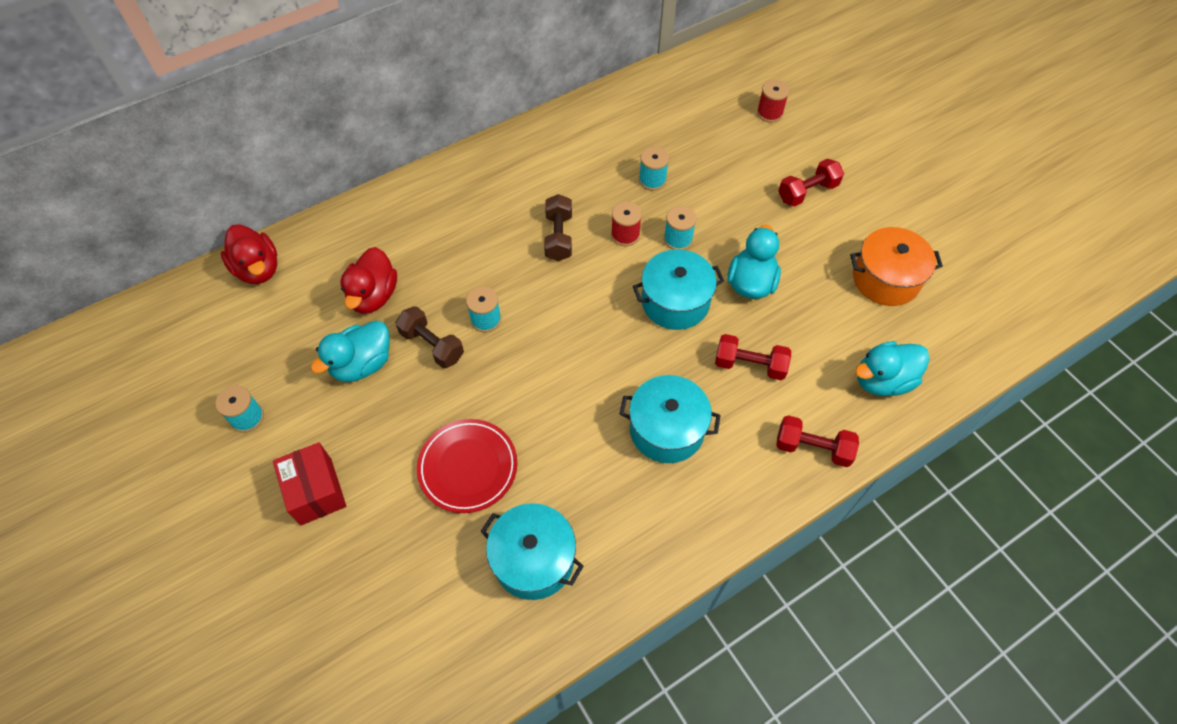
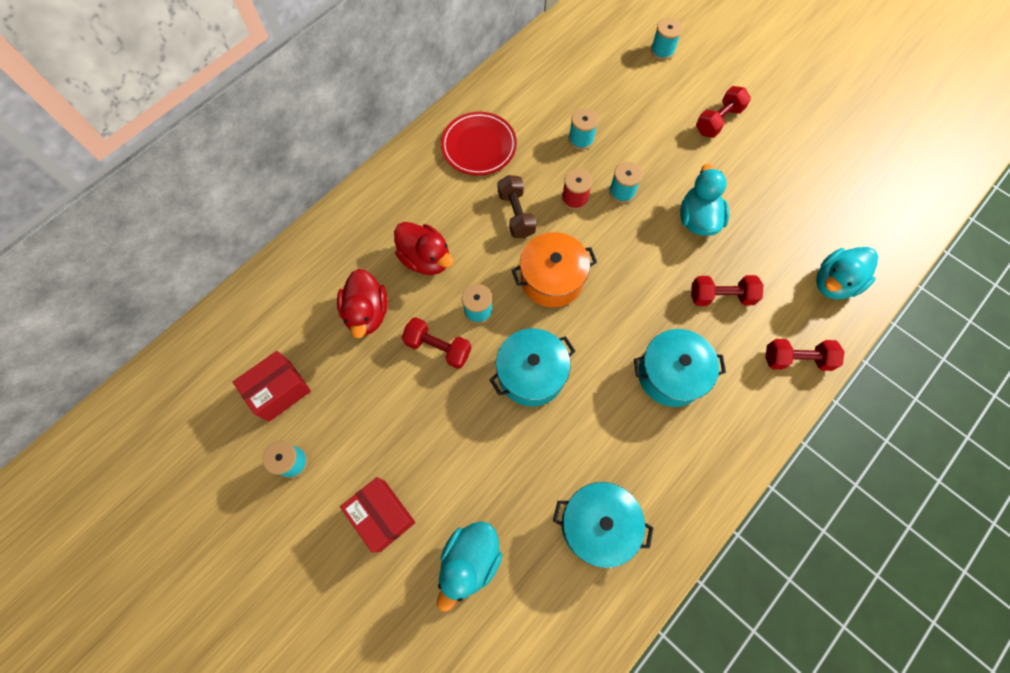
camera: 15 degrees left, 10 degrees up
(258, 269) = (247, 313): red duck -> red duck (426, 259)
(261, 348) = (279, 391): none -> red box
(362, 364) = (380, 382): turquoise duck -> turquoise duck (470, 560)
(432, 345) = (438, 348): brown dumbbell -> red dumbbell
(468, 467) = (511, 456): red plate -> red plate (479, 146)
(675, 302) = (639, 252): turquoise pot -> turquoise pot (531, 374)
(769, 113) = (662, 51): red spool -> turquoise spool
(885, 279) = (808, 188): orange pot -> orange pot (552, 279)

